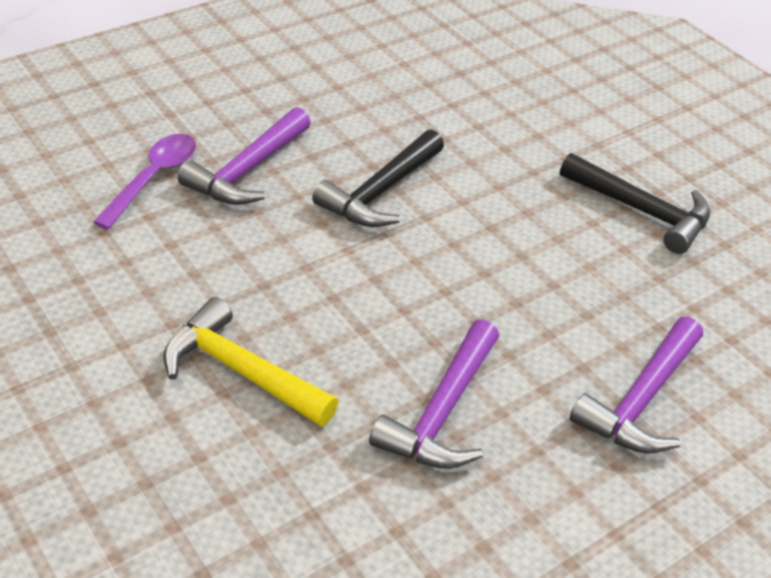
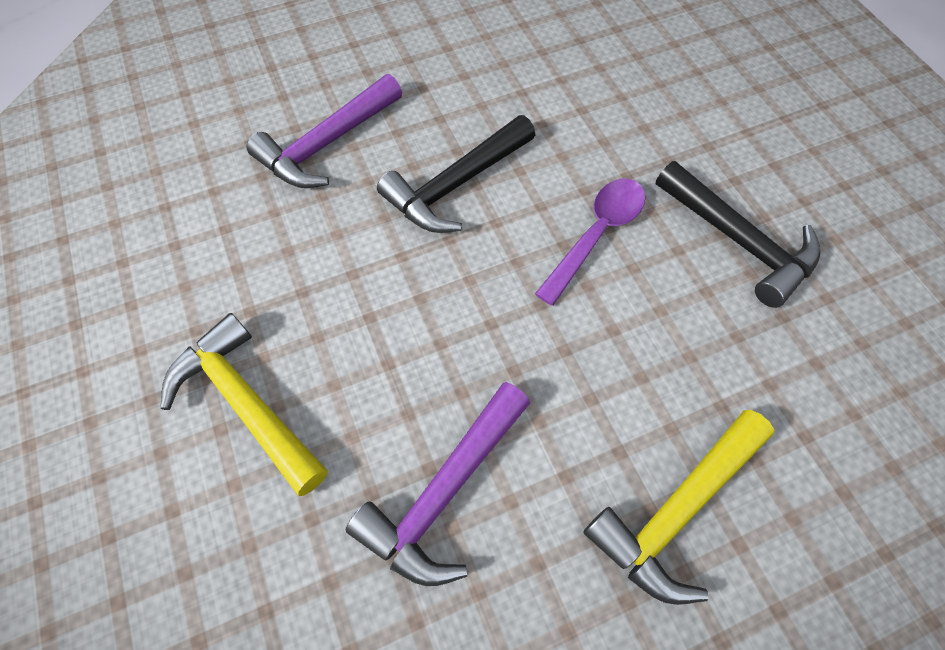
camera: 15 degrees right, 20 degrees up
(153, 178) = (231, 145): purple spoon -> purple spoon (596, 234)
(641, 400) = (676, 510): purple hammer -> yellow hammer

